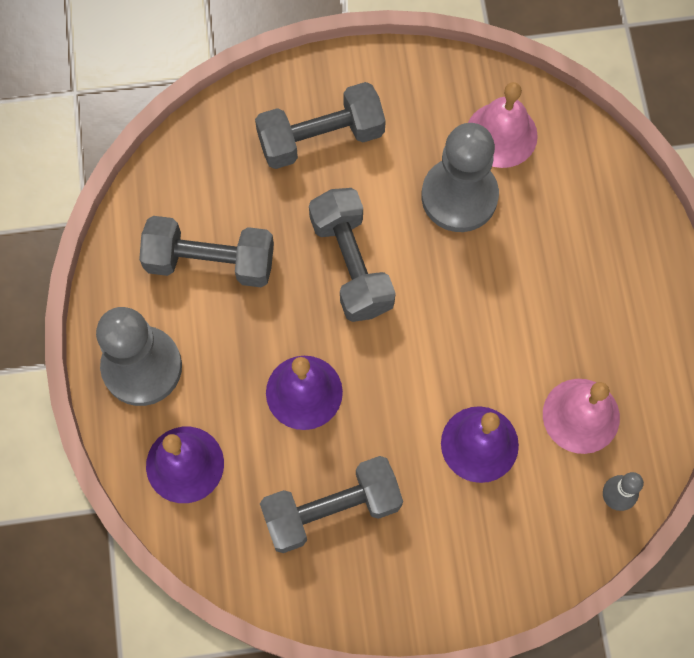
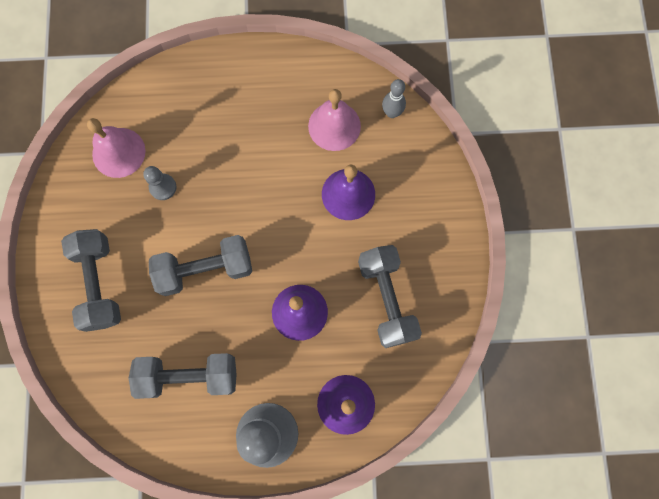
camera: 85 degrees left, 5 degrees up
(210, 261) = (189, 376): grey dumbbell -> grey dumbbell turned 75 degrees clockwise
(459, 196) = (163, 187): grey pawn -> grey pawn, size x0.48

